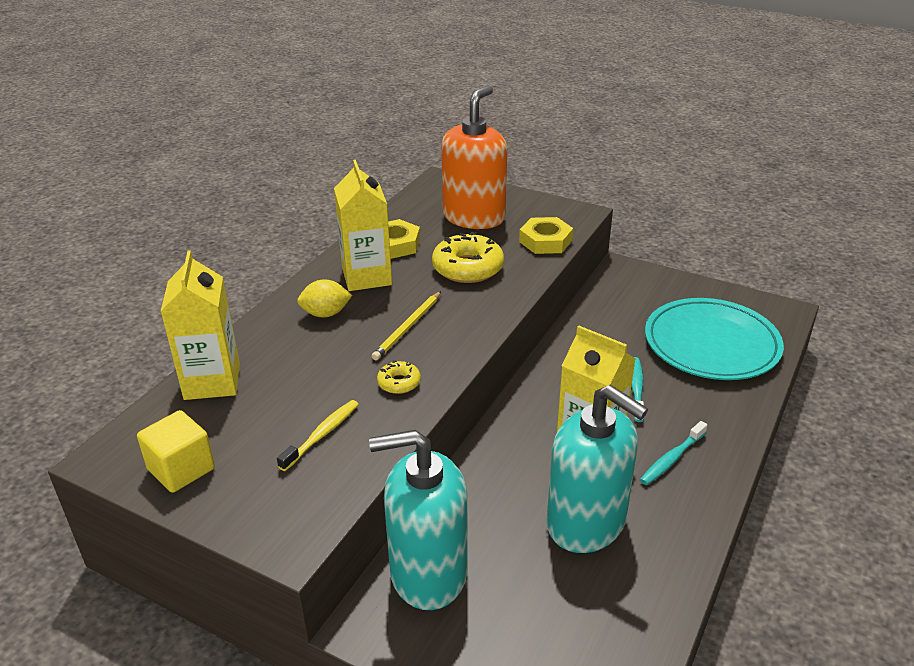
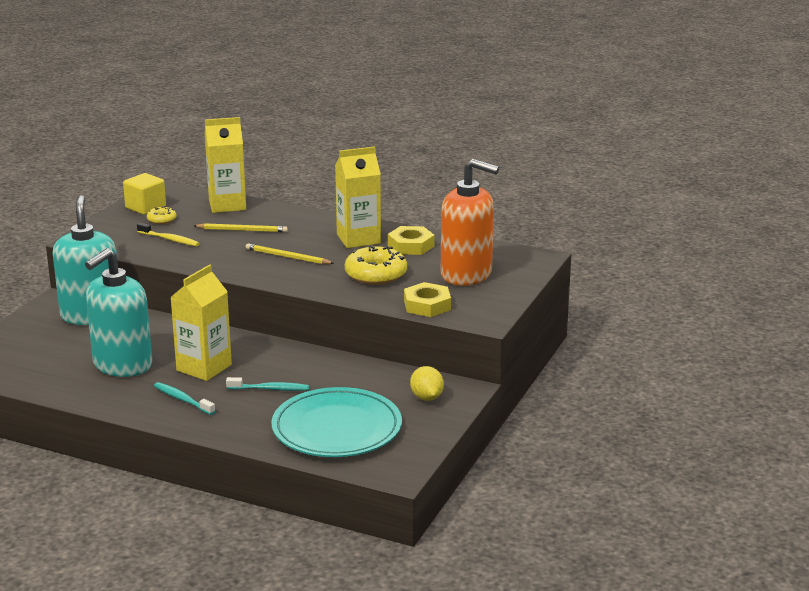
camera: 85 degrees right, 10 degrees down
(310, 365) = (242, 230): none -> yellow pencil
(326, 314) = (305, 229): yellow lemon -> yellow lemon (426, 397)
(399, 383) = (220, 258): yellow donut -> yellow donut (161, 219)

